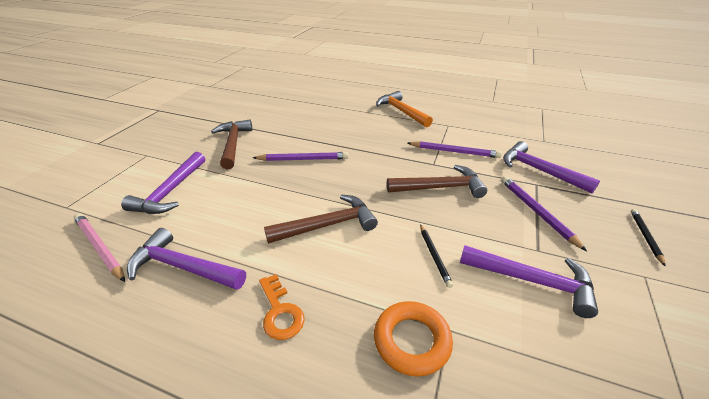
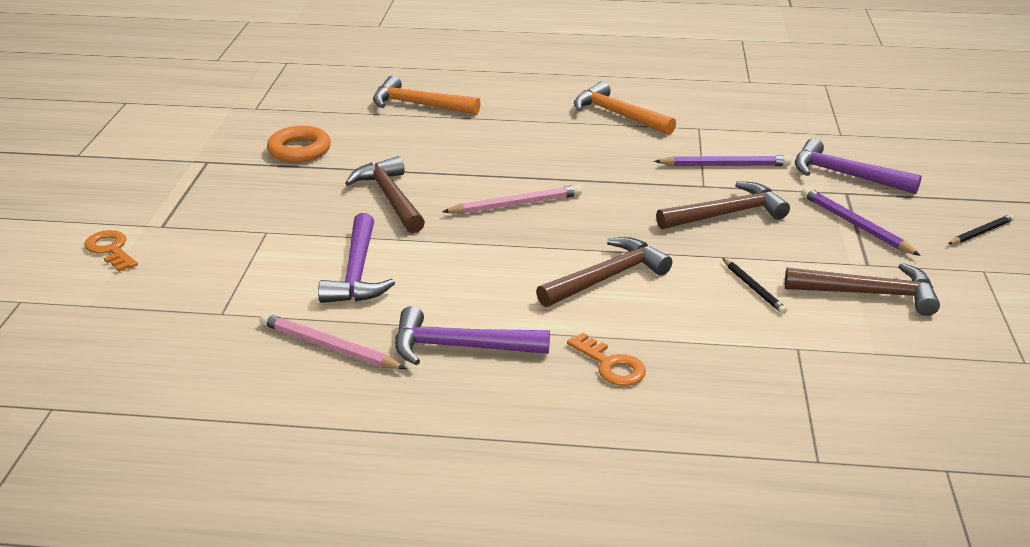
camera: 15 degrees left, 5 degrees down
(56, 153) = (111, 249): none -> orange key
(292, 93) = (419, 105): none -> orange hammer
(303, 159) = (516, 204): purple pencil -> pink pencil
(412, 341) = (764, 363): orange ring -> orange ring (299, 150)
(532, 281) = (869, 294): purple hammer -> brown hammer
(645, 236) = (981, 232): black pencil -> black pencil turned 60 degrees clockwise

